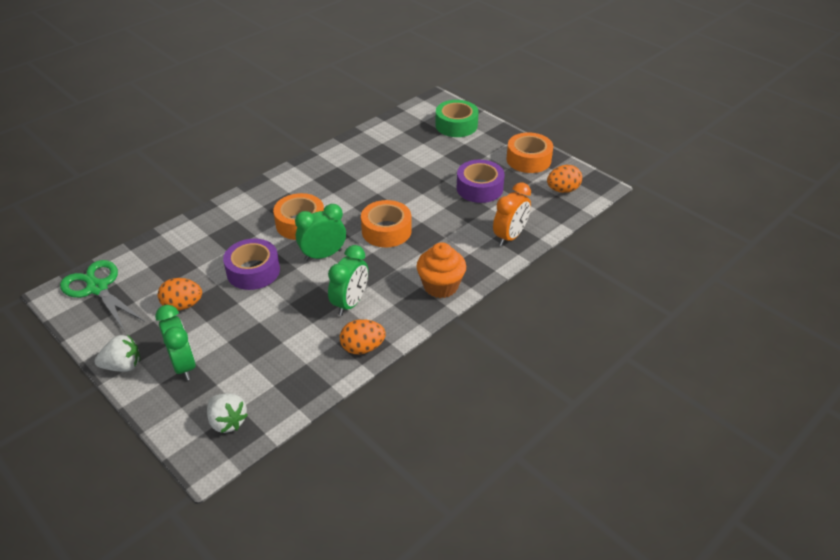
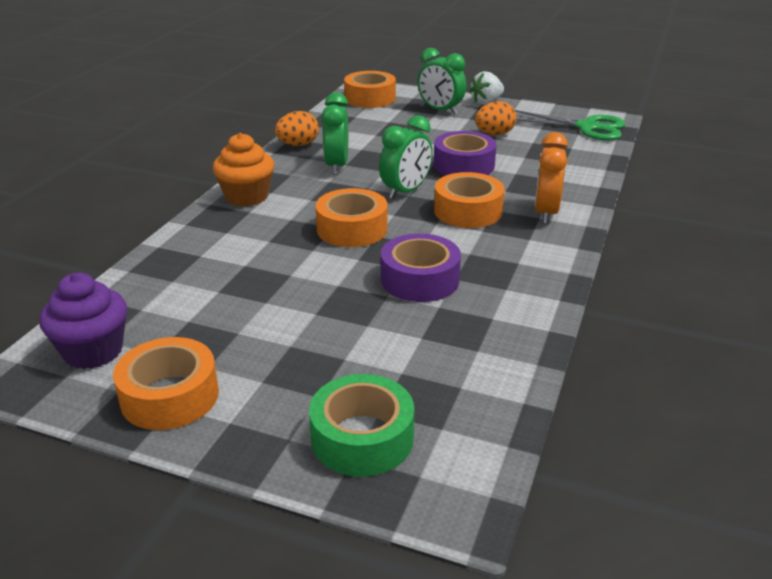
camera: 155 degrees right, 10 degrees down
(227, 421) = (370, 98): white strawberry -> orange tape
(479, 188) = (248, 315): purple tape -> purple tape (420, 279)
(510, 237) = (175, 261): orange clock -> orange clock (546, 213)
(562, 190) = (93, 351): orange egg -> purple cupcake

